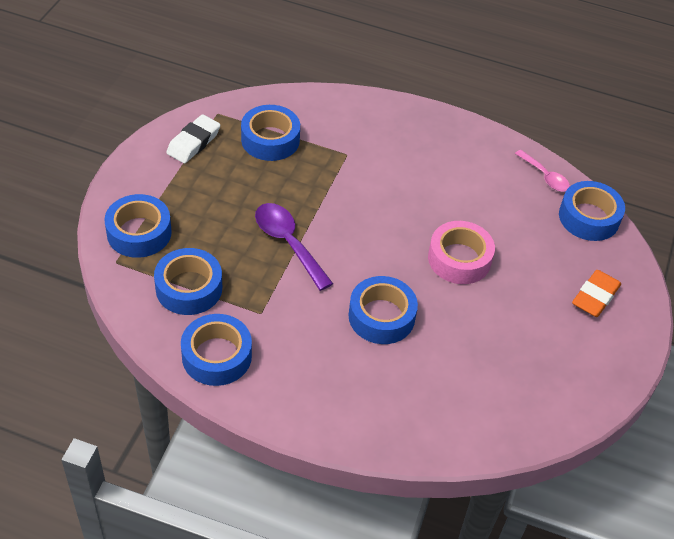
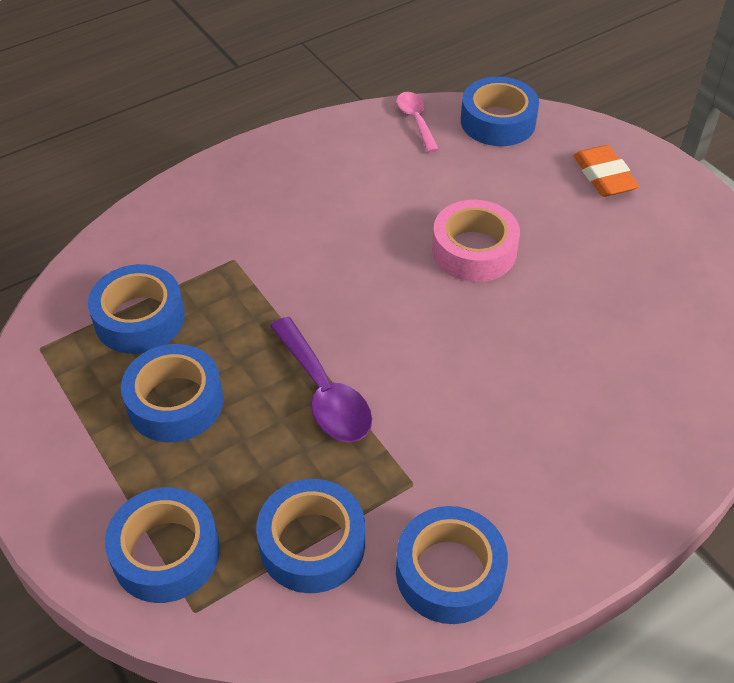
camera: 50 degrees left, 0 degrees up
(194, 143) = (64, 401): white eraser -> none
(288, 243) = (324, 393): purple spoon -> purple spoon turned 120 degrees counterclockwise
(381, 316) = (506, 365): blue tape -> blue tape (175, 402)
(545, 176) = (416, 120): pink spoon -> pink spoon turned 105 degrees counterclockwise

